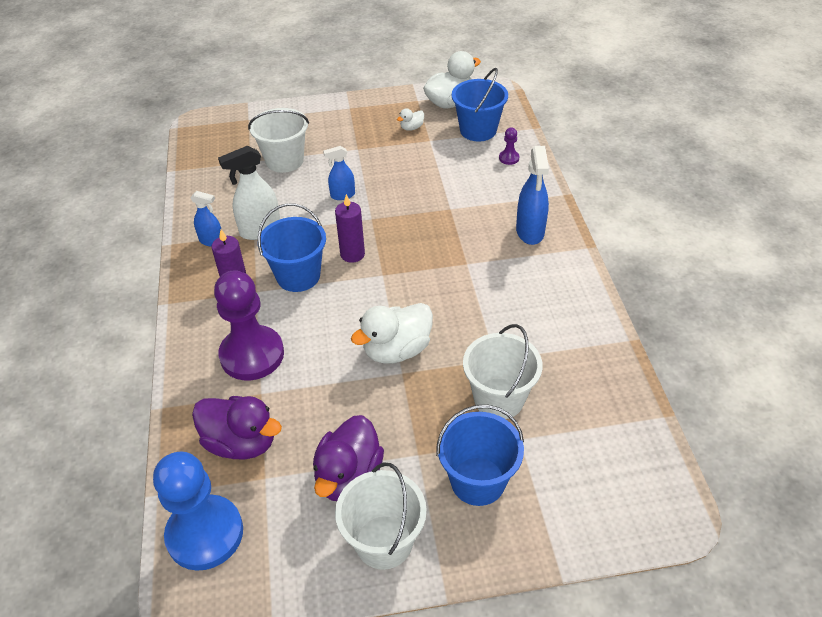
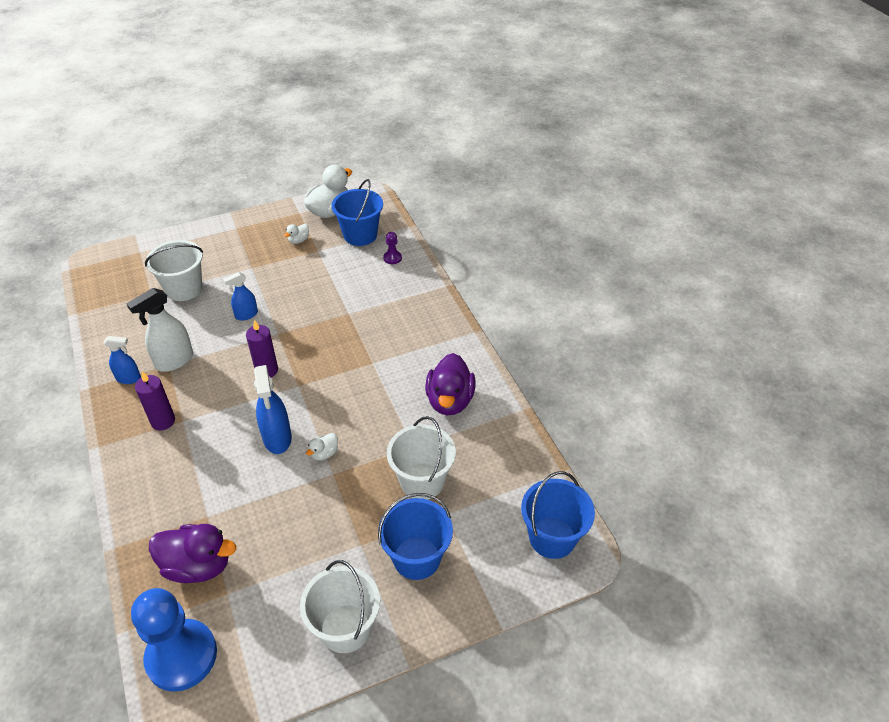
camera: 15 degrees left, 0 degrees up
(252, 355) = (191, 482): purple pawn -> none
(298, 276) = (220, 399): blue bucket -> blue bucket (552, 537)
(348, 476) = (303, 576): purple duck -> purple duck (450, 401)
(397, 350) = (324, 453): white duck -> white duck, size x0.47
(530, 232) = (423, 325): blue spray bottle -> blue spray bottle (277, 438)

